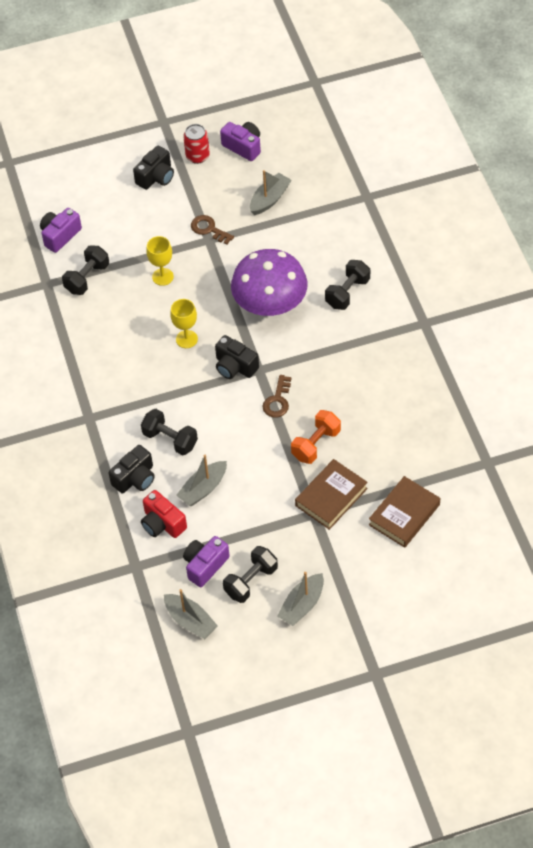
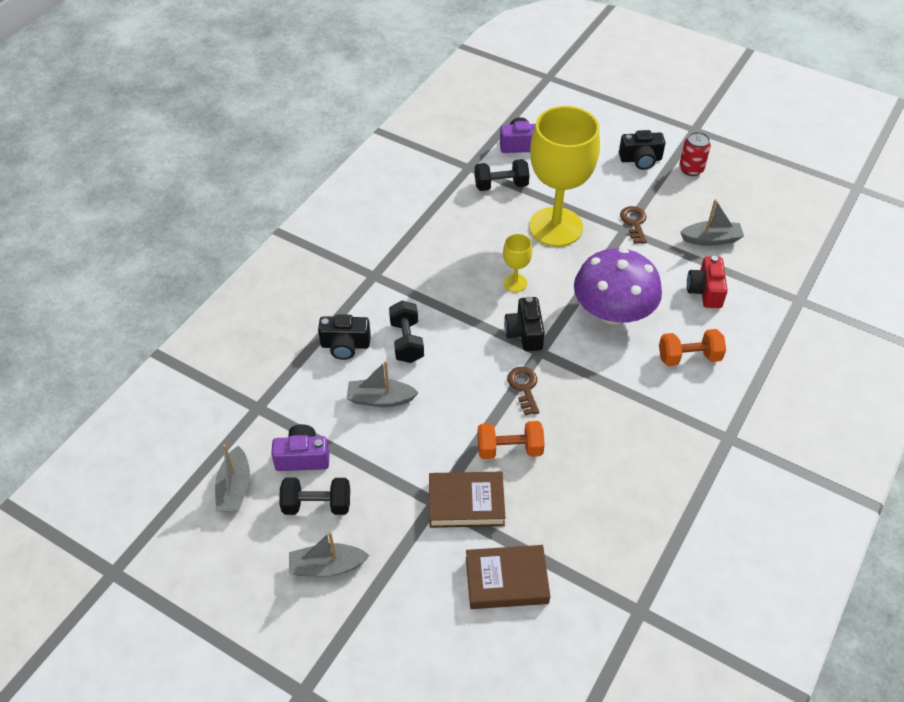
camera: 45 degrees right, 5 degrees down
(162, 523) = (318, 395): red camera -> red camera (705, 291)
(163, 277) = (555, 227): yellow goblet -> yellow goblet, size x2.36
(243, 147) = (736, 189): purple camera -> none
(278, 400) = (524, 387): brown key -> brown key turned 105 degrees clockwise
(347, 293) = (689, 357): black dumbbell -> orange dumbbell

